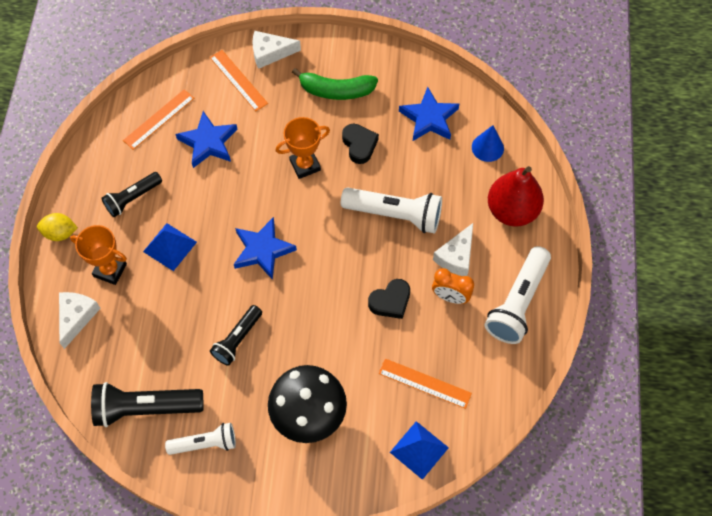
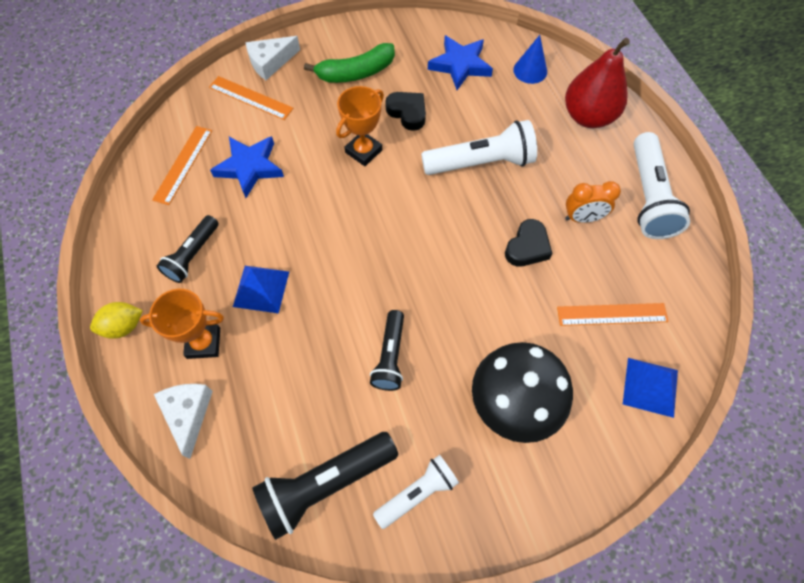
camera: 25 degrees left, 0 degrees up
(263, 250) = (366, 251): blue star -> none
(456, 256) = (563, 178): white cheese -> none

